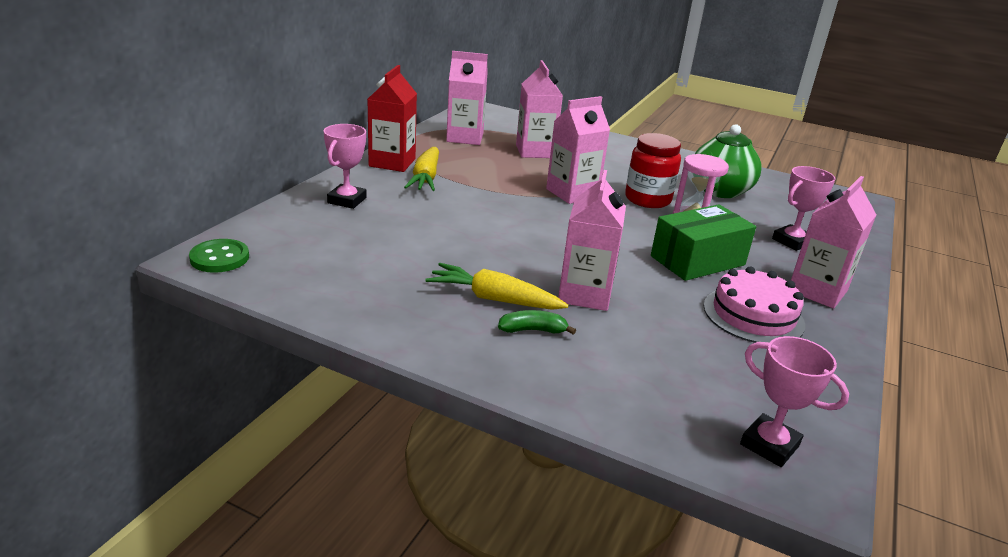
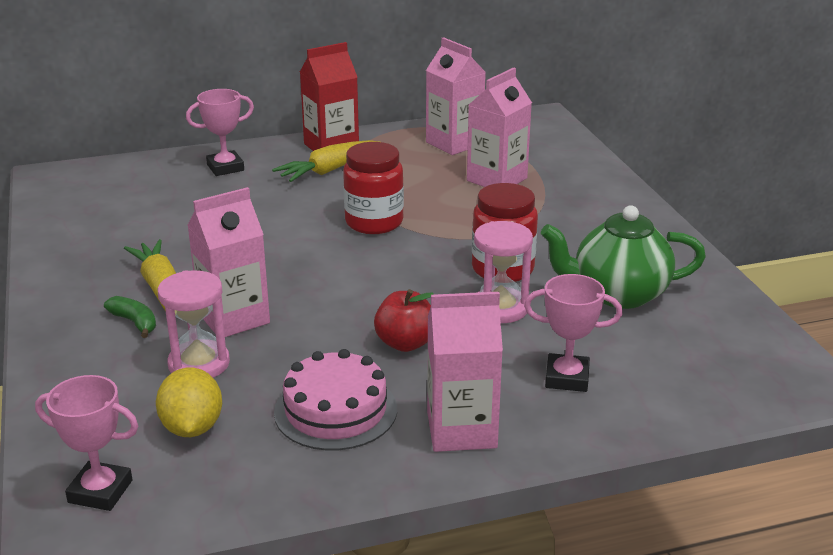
camera: 50 degrees right, 0 degrees up
(219, 258) = (60, 179): green button -> none
(527, 200) = (374, 222): none -> red jar
(572, 193) = (435, 233): pink carton -> none
(632, 332) = (199, 364): none -> pink hourglass
(697, 260) = (405, 343): green box -> red apple
(719, 372) = (192, 428): none -> yellow lemon
(769, 445) = (100, 491): pink trophy -> pink trophy turned 75 degrees counterclockwise

